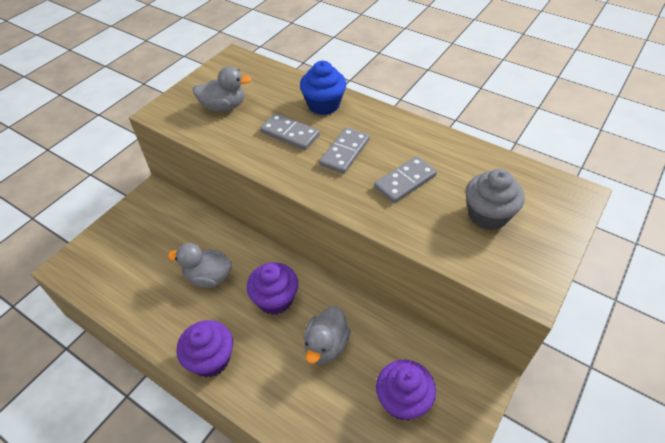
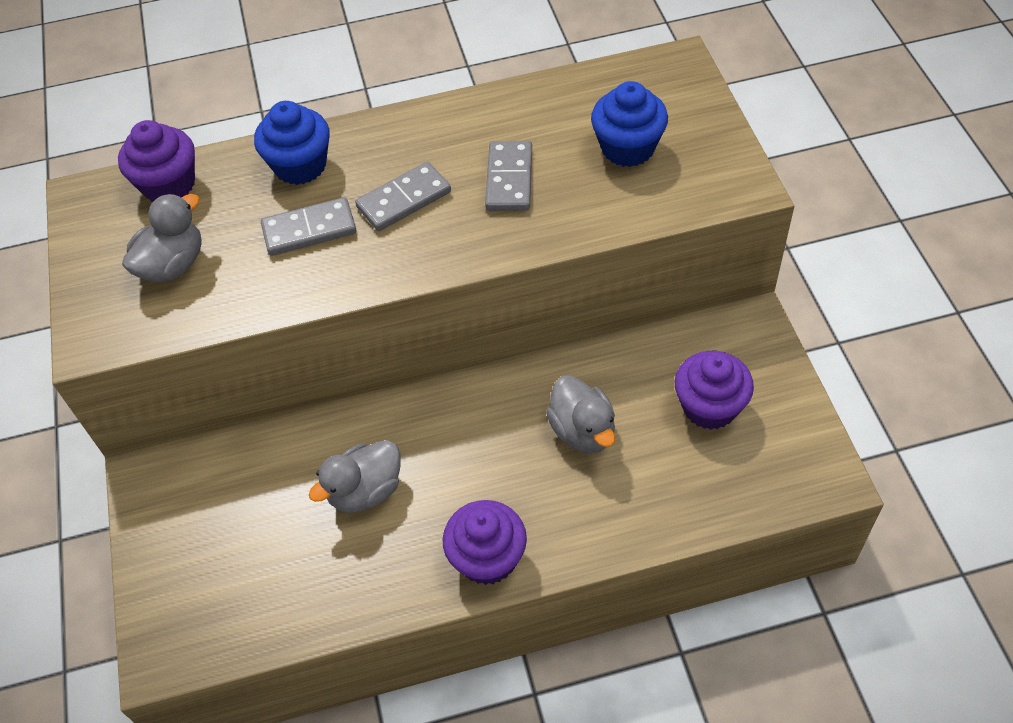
camera: 45 degrees left, 5 degrees up
(275, 299) = (472, 440): purple cupcake -> purple cupcake (169, 184)
(345, 152) = (404, 200): grey domino -> grey domino turned 75 degrees clockwise
(488, 215) = (628, 148): grey cupcake -> blue cupcake

